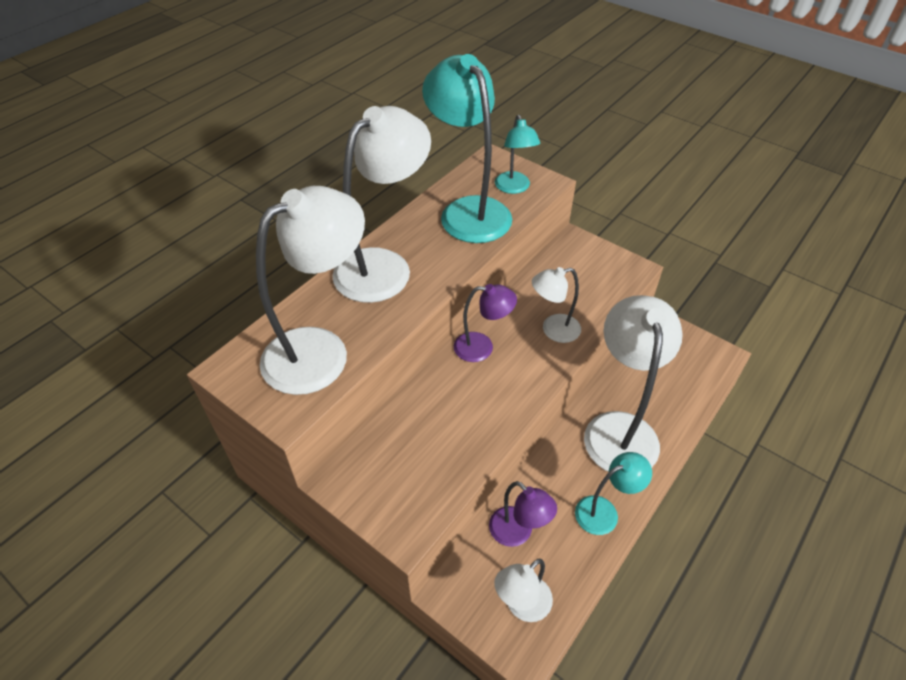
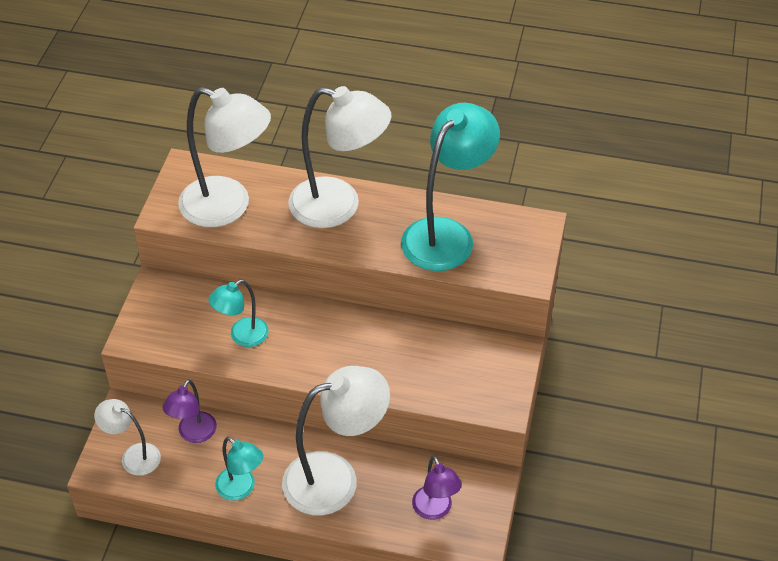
camera: 65 degrees right, 0 degrees up
(482, 347) = (330, 323): purple lamp -> purple lamp (435, 510)
(514, 188) = (503, 256): turquoise lamp -> turquoise lamp (242, 336)
(553, 330) = (380, 367): white lamp -> none

